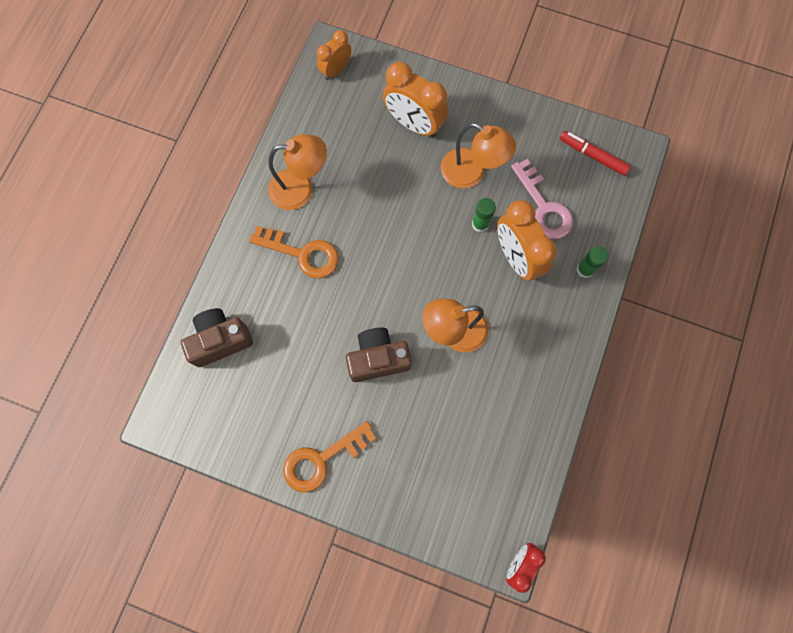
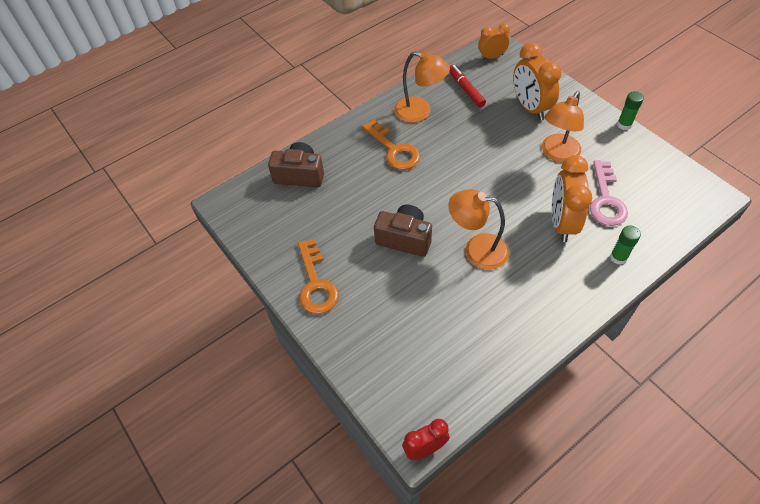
camera: 35 degrees right, 20 degrees down
(321, 459) = (316, 283): orange key -> orange key turned 105 degrees counterclockwise
(471, 173) = (557, 154): orange lamp -> orange lamp turned 60 degrees clockwise
(480, 224) = (544, 188): green glue stick -> green glue stick (624, 125)
(592, 156) = (670, 183): red marker -> red marker (465, 89)

